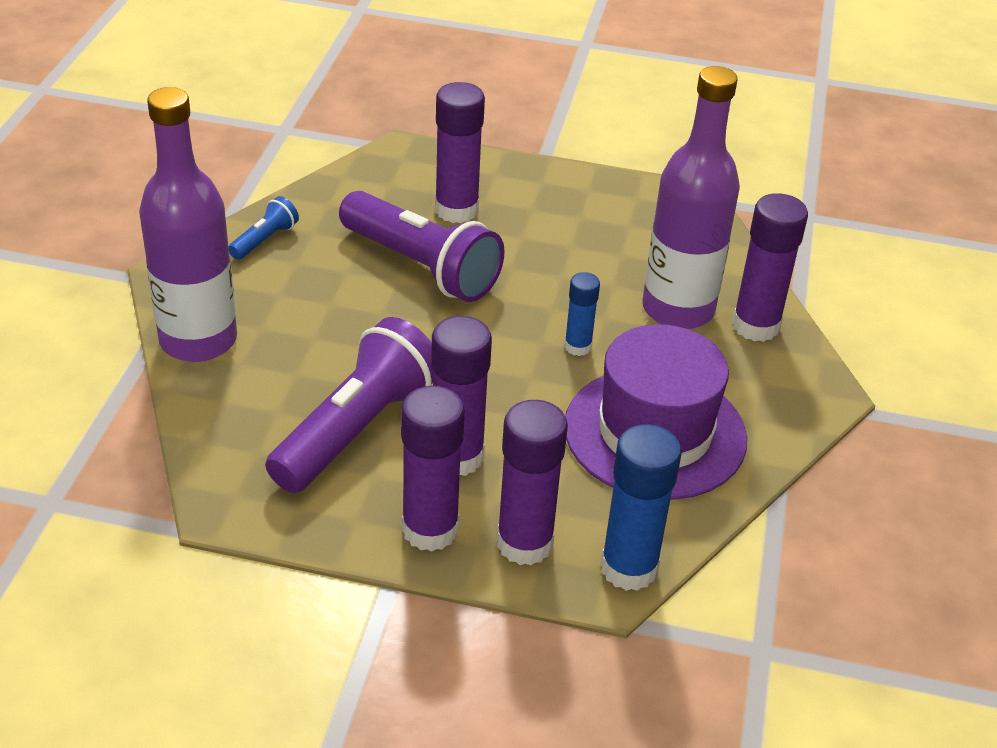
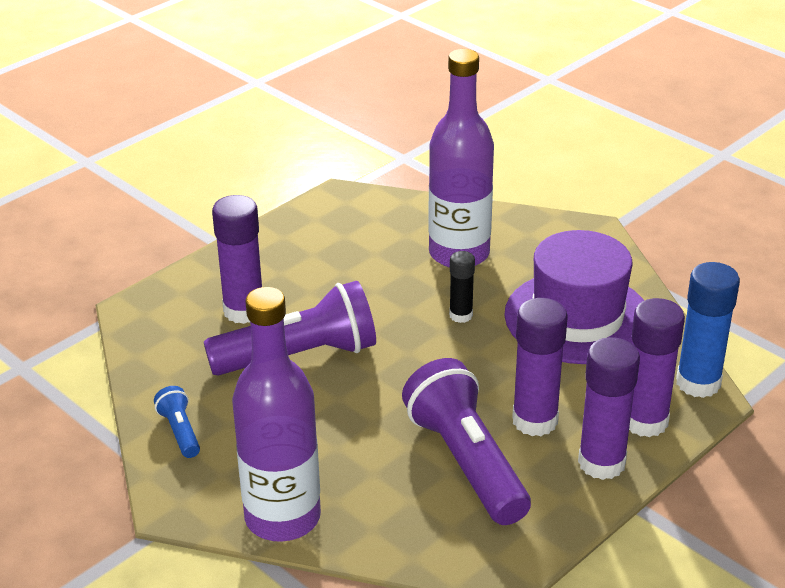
camera: 55 degrees left, 5 degrees down
(577, 346) = (461, 315): blue glue stick -> black glue stick
(755, 326) = (504, 228): purple glue stick -> none

